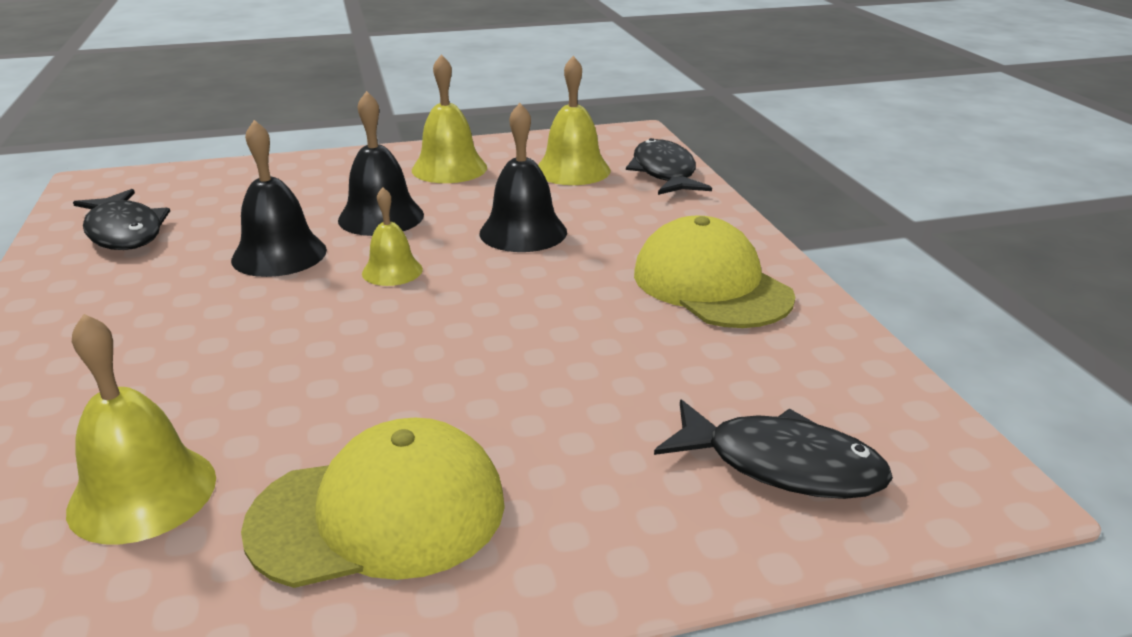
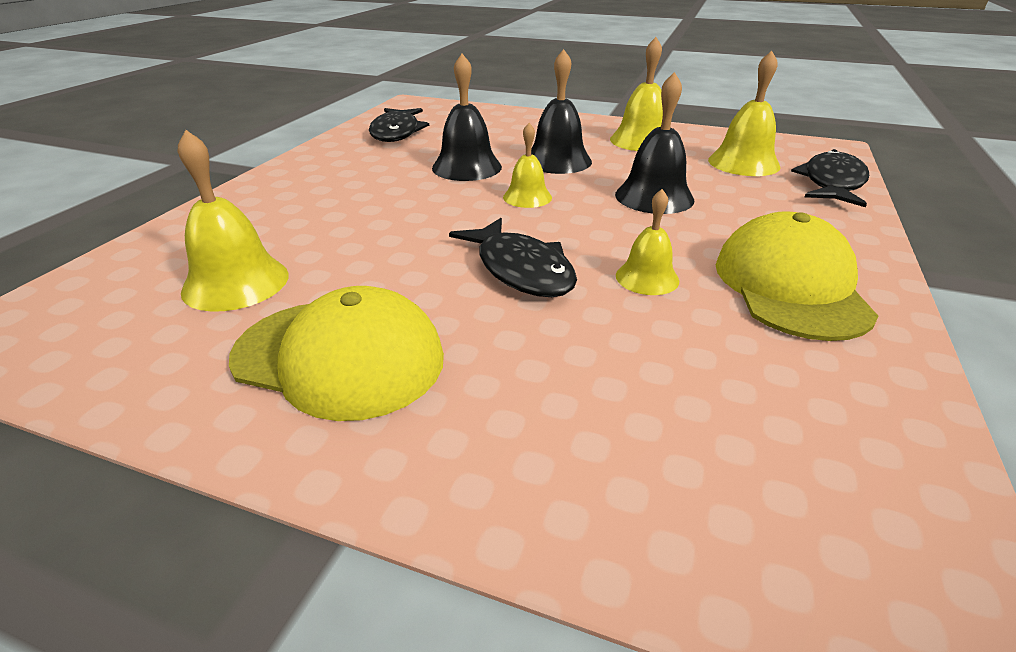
camera: 35 degrees right, 5 degrees up
(593, 319) = (647, 278): none -> yellow bell
(782, 465) = (707, 479): black fish -> black fish (521, 270)

